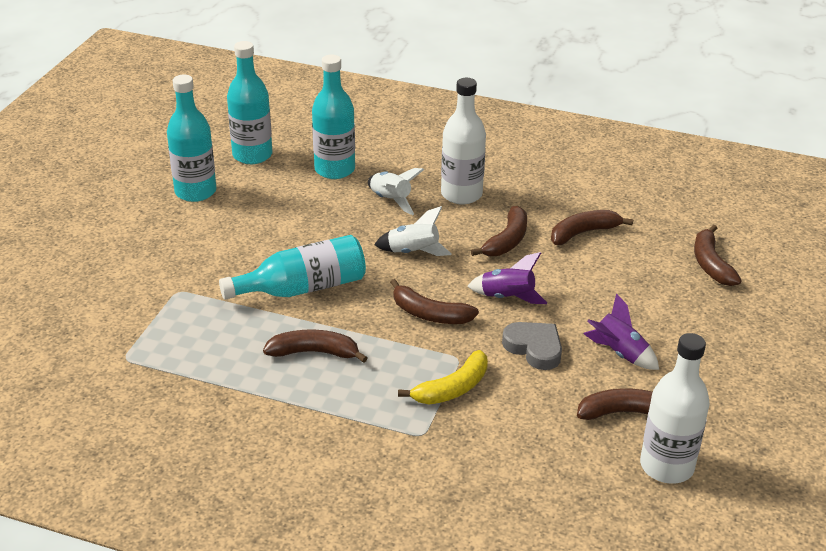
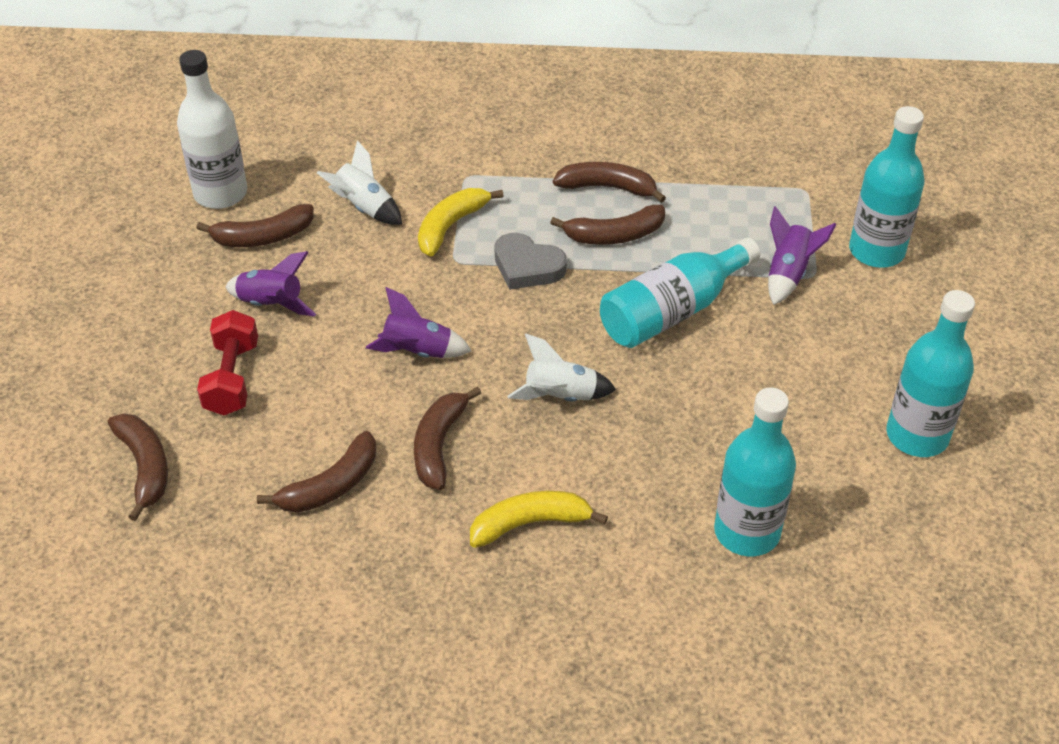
camera: 165 degrees right, 10 degrees up
(196, 296) = (788, 274): none -> purple rocket
(252, 155) = (892, 534): turquoise bottle -> turquoise bottle (876, 251)
(391, 200) = (631, 485): white rocket -> white rocket (364, 207)
(429, 314) = (505, 308): brown banana -> brown banana (607, 187)
(461, 194) = (530, 524): white bottle -> yellow banana
(534, 348) = (371, 290): grey heart -> grey heart (527, 266)
(651, 306) = (232, 378): none -> red dumbbell

